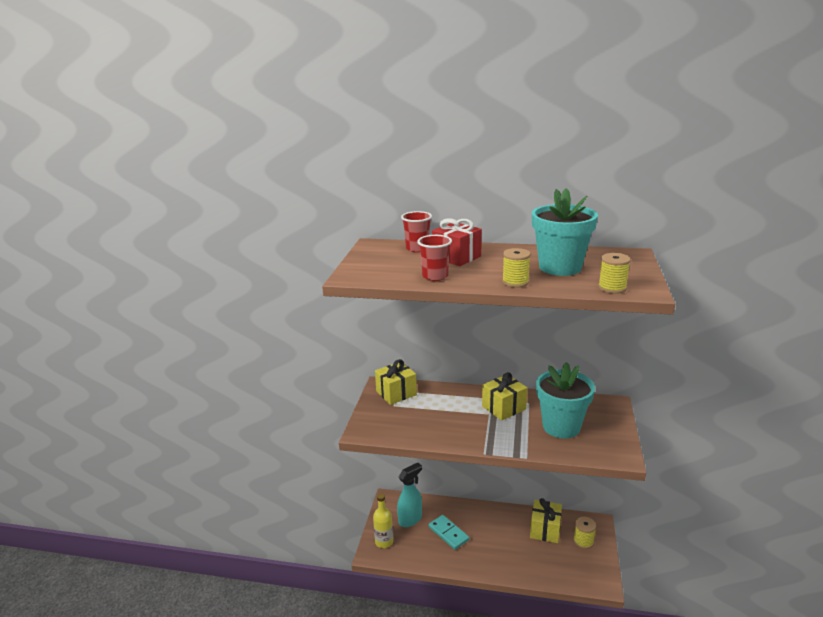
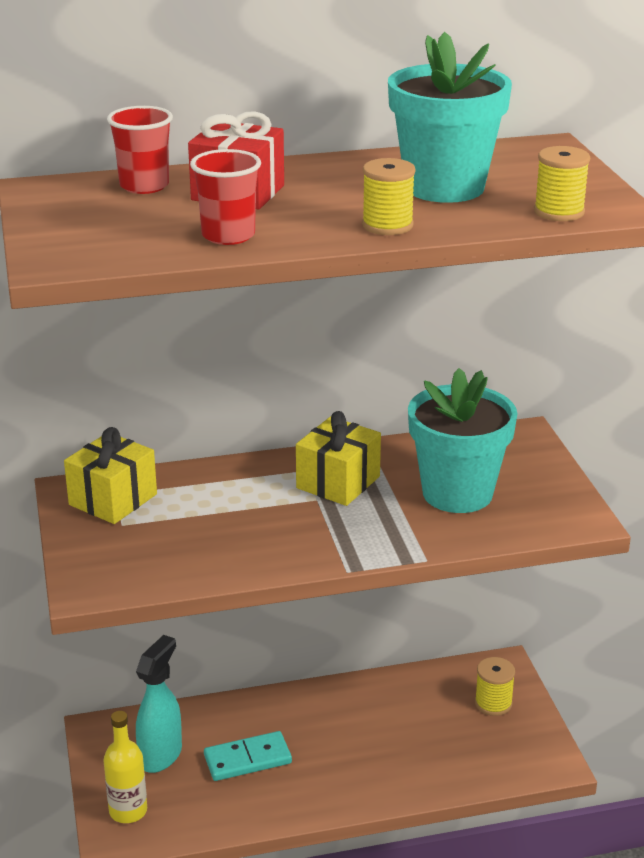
camera: 25 degrees left, 5 degrees up
(448, 533) = (247, 759): turquoise domino -> turquoise domino turned 45 degrees counterclockwise
(545, 530) = (420, 703): yellow gift -> none

